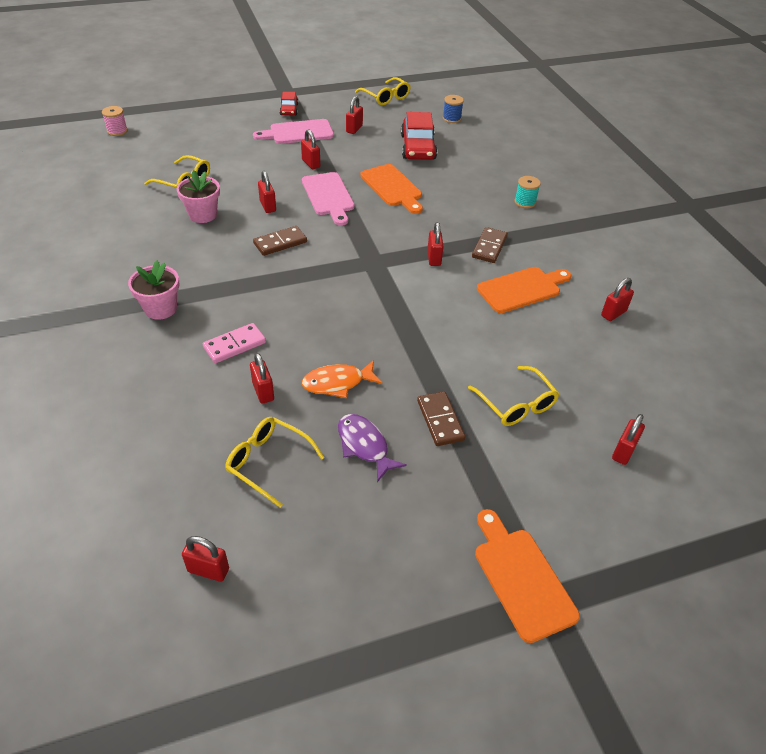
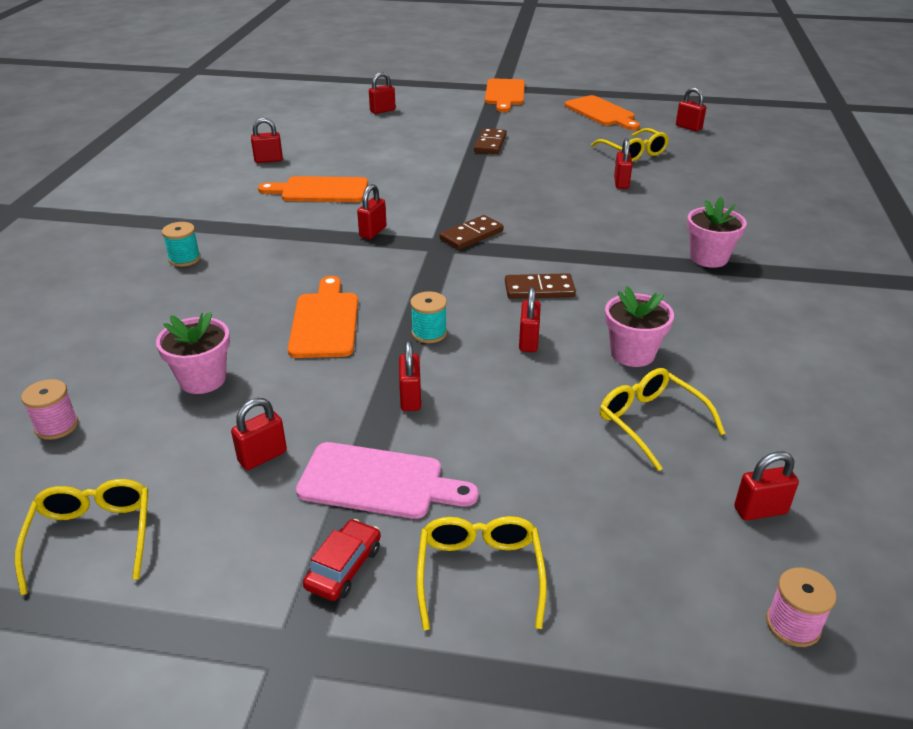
camera: 150 degrees left, 10 degrees down
(127, 160) = (760, 510): none -> red padlock
(235, 345) = (635, 214): pink domino -> none
(328, 196) = (429, 333): pink cutting board -> turquoise spool
(337, 383) = (554, 174): orange fish -> none
(349, 569) = (601, 113): none -> orange cutting board
(364, 446) = (557, 145): purple fish -> none
(418, 147) = (202, 379): red car -> pink flower pot
(451, 118) = (57, 426): blue spool -> pink spool
(489, 247) = (299, 227): brown domino -> brown domino (471, 235)
(516, 404) = (425, 138): yellow glasses -> yellow glasses (480, 573)

